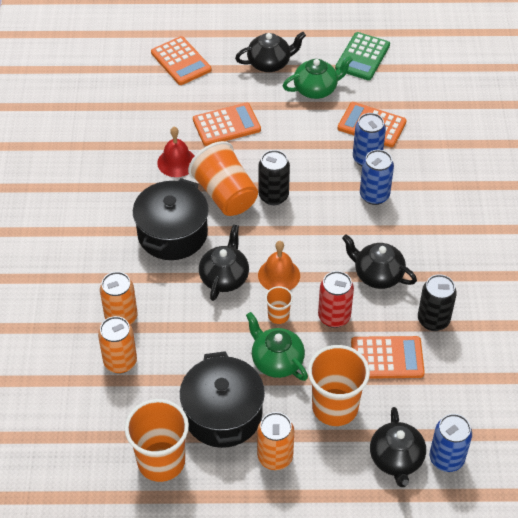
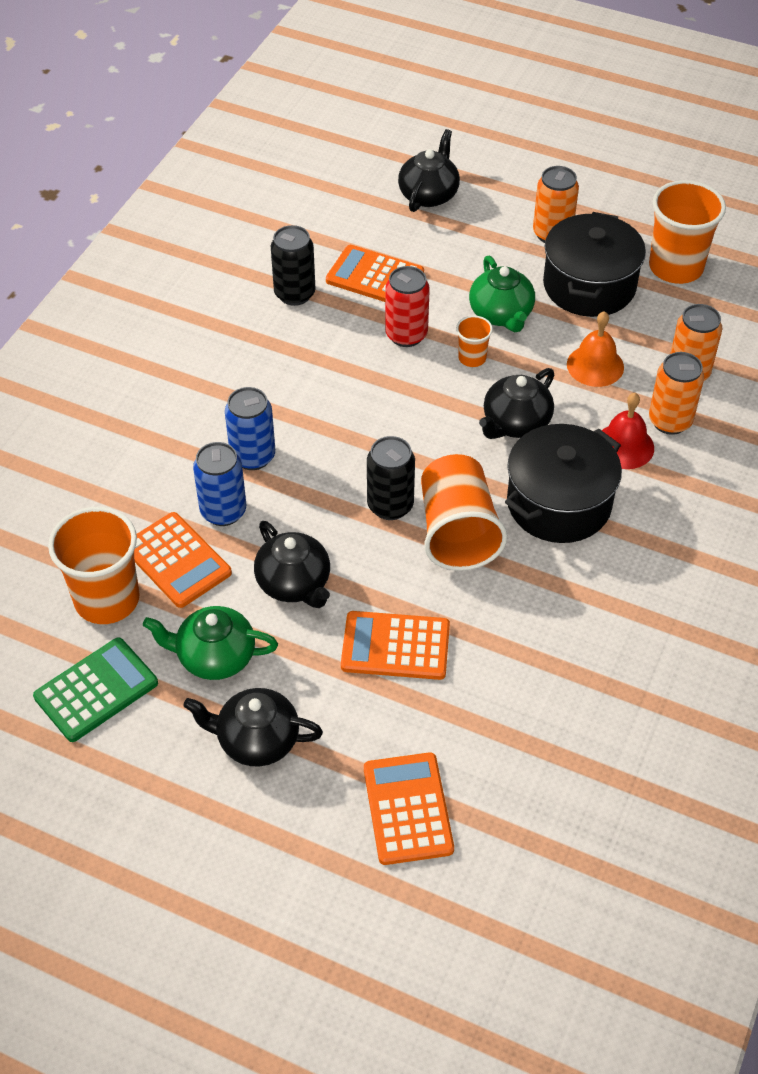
camera: 155 degrees left, 0 degrees up
(177, 162) = (504, 610): red bell -> red bell (624, 446)
(279, 275) = (444, 402): orange bell -> orange bell (595, 365)
(335, 407) = (462, 253): orange cup -> orange cup (107, 599)
(377, 275) = (322, 361): black teapot -> black teapot (294, 583)
(446, 458) = (379, 180): blue can -> none

